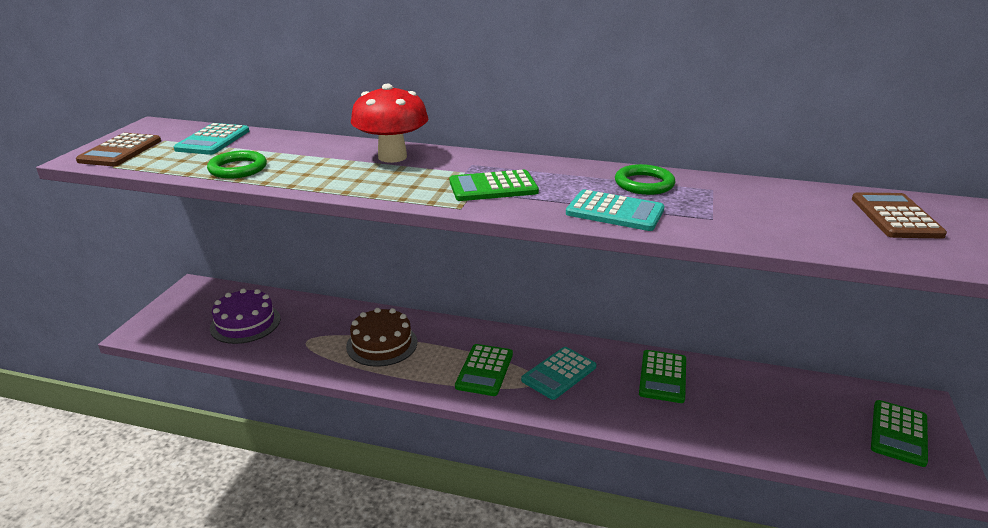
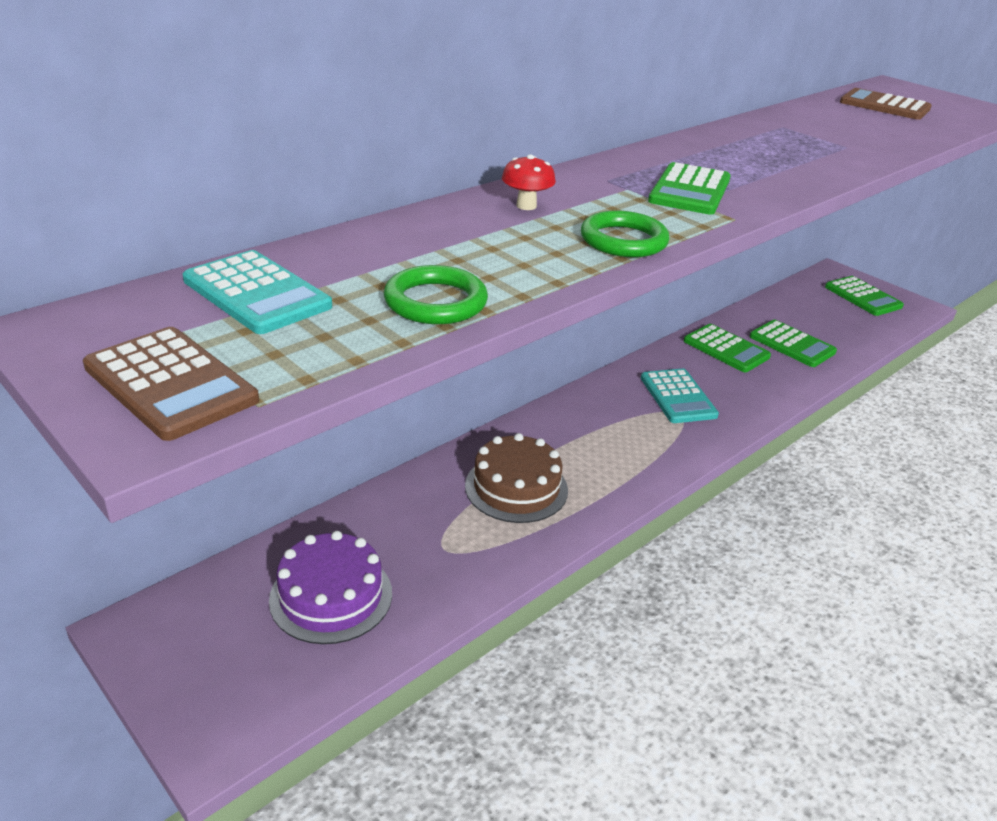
camera: 60 degrees left, 5 degrees up
(392, 157) = (526, 206): red mushroom -> red mushroom, size x0.47
(484, 370) = (635, 437): green calculator -> green calculator (792, 344)
(615, 212) = (803, 169): turquoise calculator -> none
(644, 184) = (745, 140): green ring -> green ring (623, 240)

